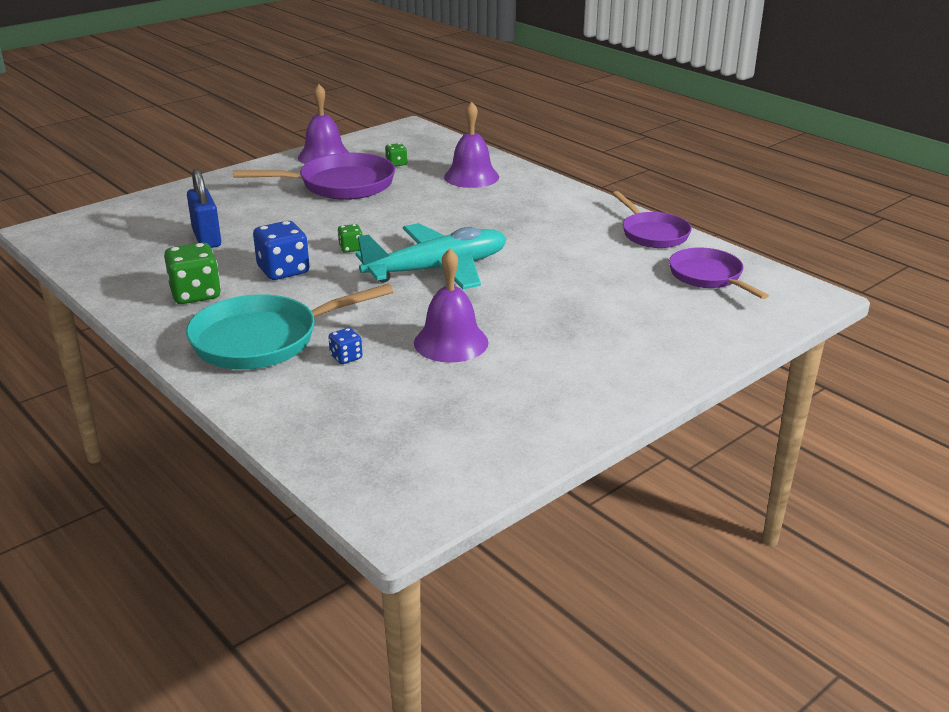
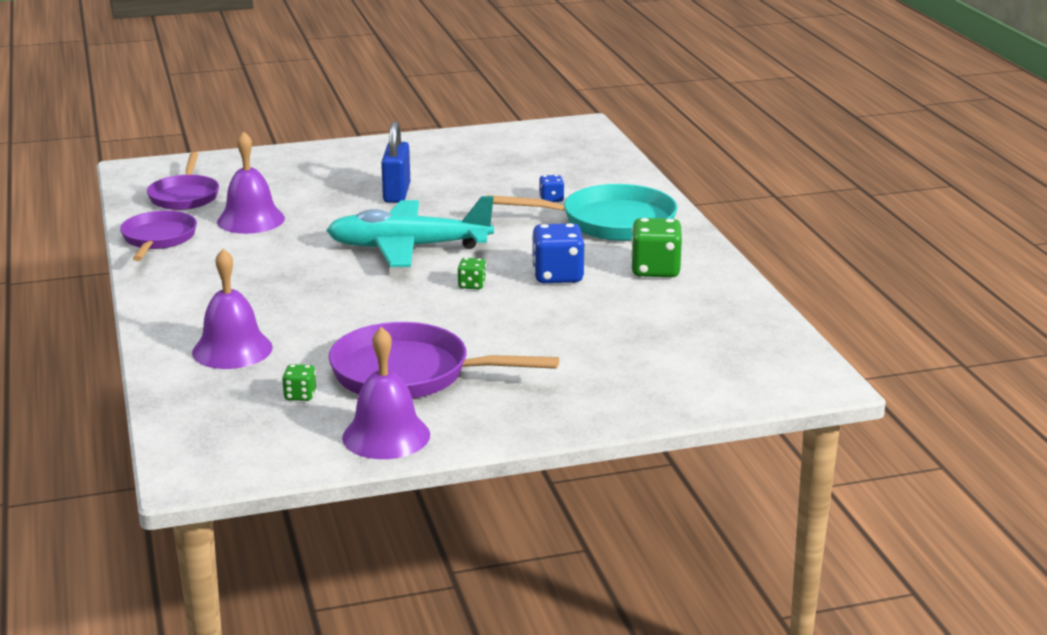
camera: 155 degrees left, 5 degrees down
(207, 238) = (621, 329): blue padlock -> blue padlock (396, 193)
(451, 342) = (461, 193): purple bell -> purple bell (251, 220)

